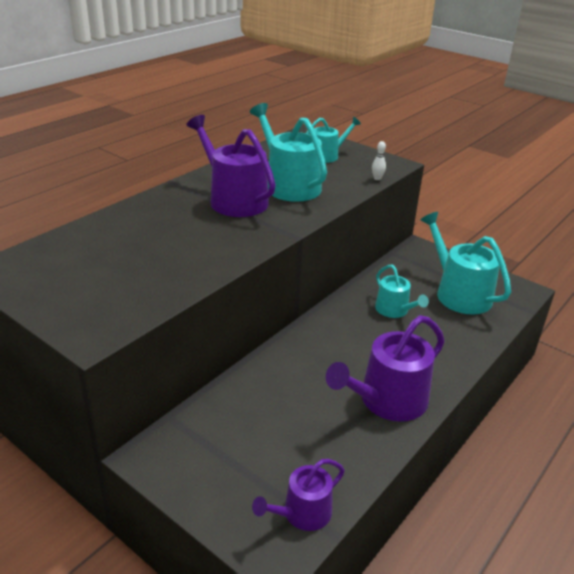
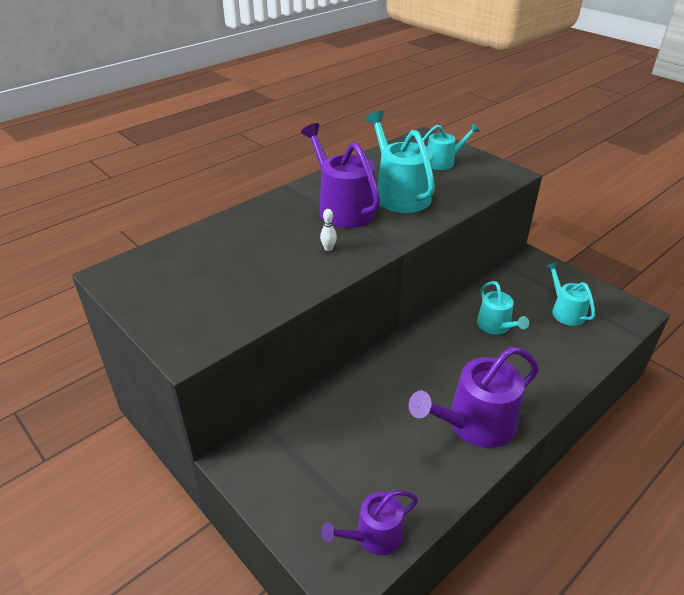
camera: 10 degrees right, 5 degrees up
(377, 178) = (490, 190): white bowling pin -> white bowling pin (328, 248)
(459, 293) = (565, 311): turquoise watering can -> turquoise watering can, size x0.59

